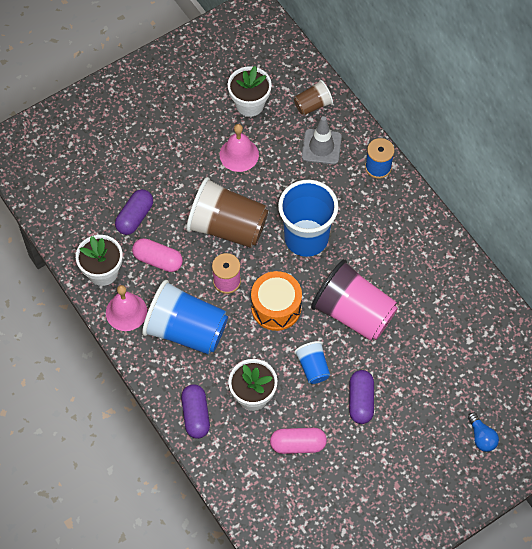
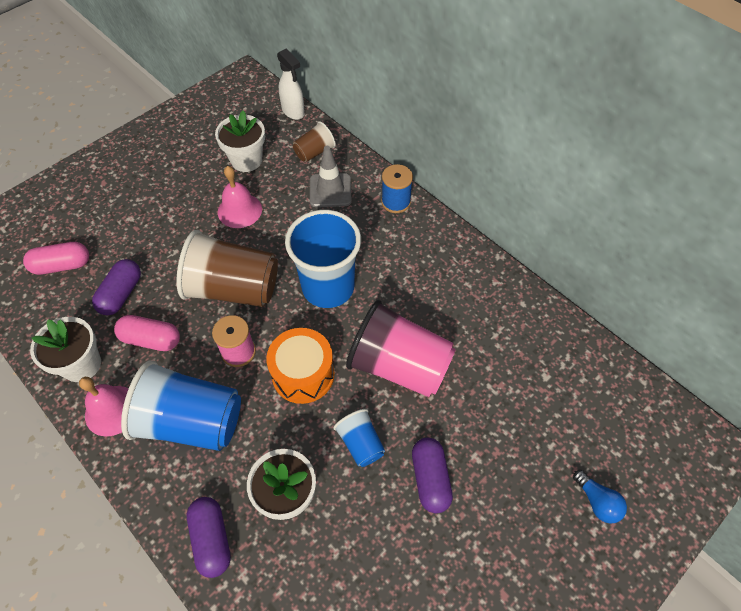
camera: 10 degrees left, 5 degrees down
(298, 444) = (357, 558): pink capsule -> pink capsule (62, 265)
(299, 58) = (293, 112): none -> white spray bottle

